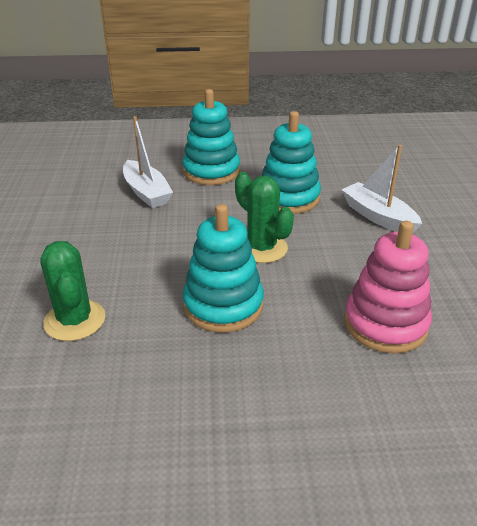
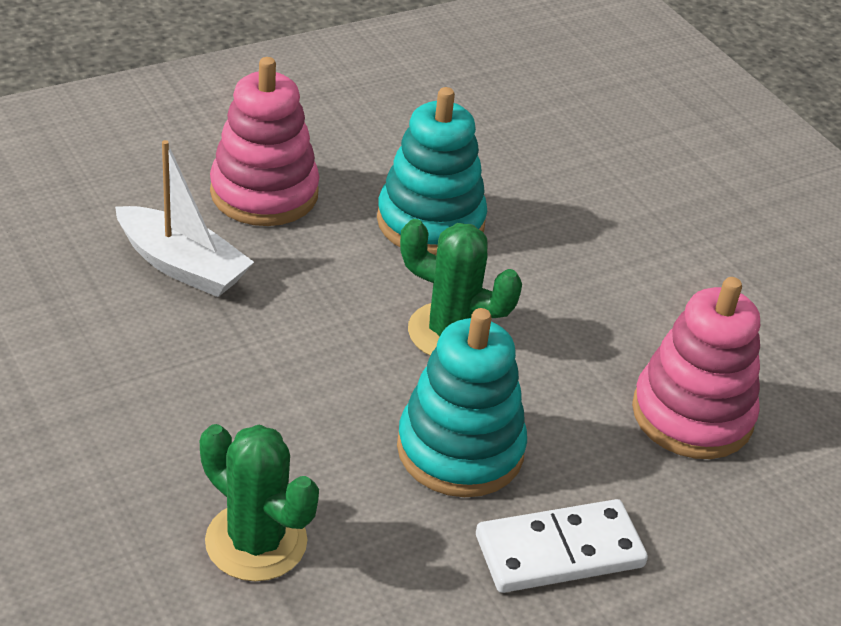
camera: 30 degrees left, 5 degrees up
(211, 171) = (264, 193): turquoise stacking toy -> pink stacking toy
(243, 376) = (559, 551): none -> white domino
(378, 216) = (586, 228): white boat -> none

